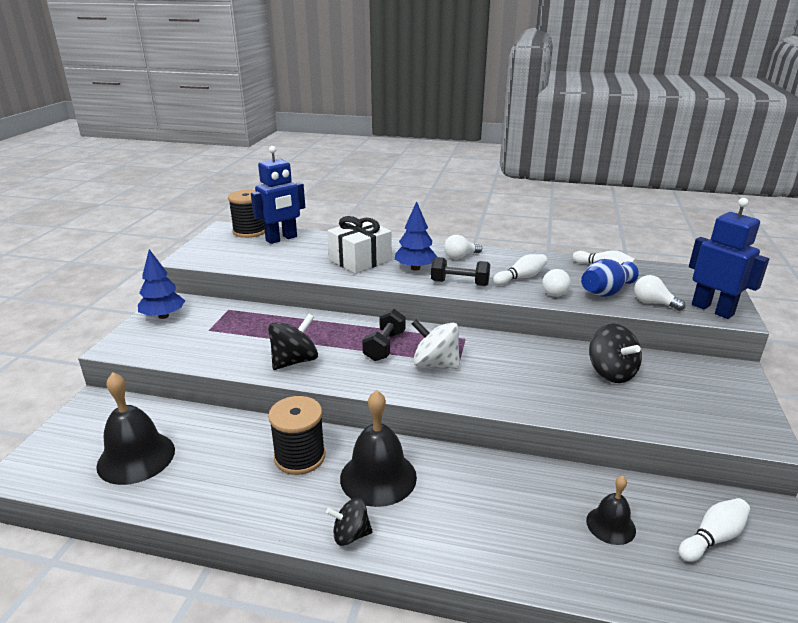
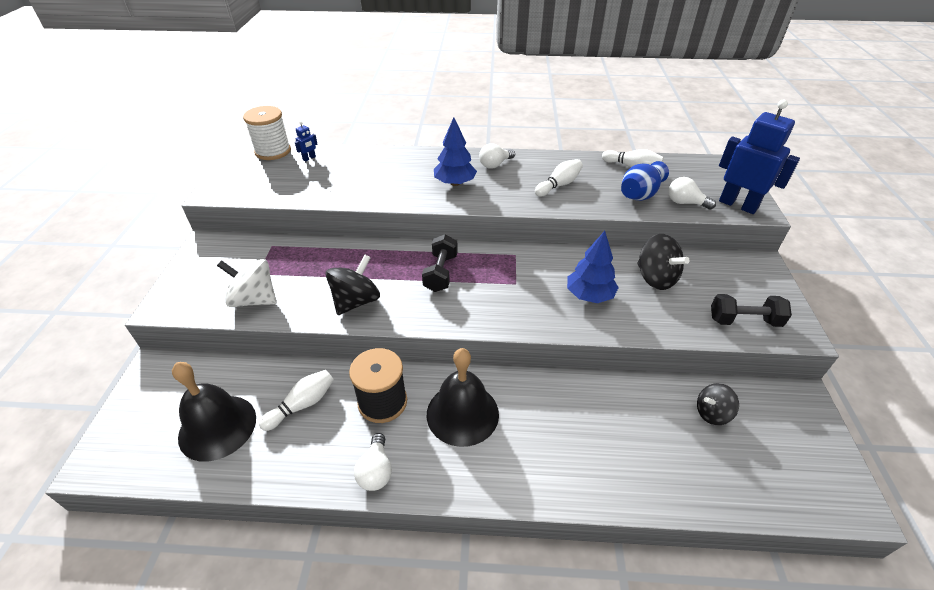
camera: 10 degrees left, 15 degrees up
(163, 316) = (204, 261): blue tree -> blue tree (589, 295)
(250, 231) = (273, 151): black spool -> white spool
(281, 239) = (309, 158): blue robot -> blue robot, size x0.41
(350, 535) = (451, 481): black spinning top -> black spinning top (712, 413)
(360, 260) = (397, 178): white gift -> none
(435, 364) = (494, 288): white spinning top -> white spinning top (254, 300)
(459, 283) = (502, 198): black dumbbell -> black dumbbell (744, 320)
(554, 292) = (593, 199): white light bulb -> white light bulb (376, 471)
(610, 525) = (678, 432): black bell -> none
(712, 538) = (763, 431): white bowling pin -> white bowling pin (302, 405)

